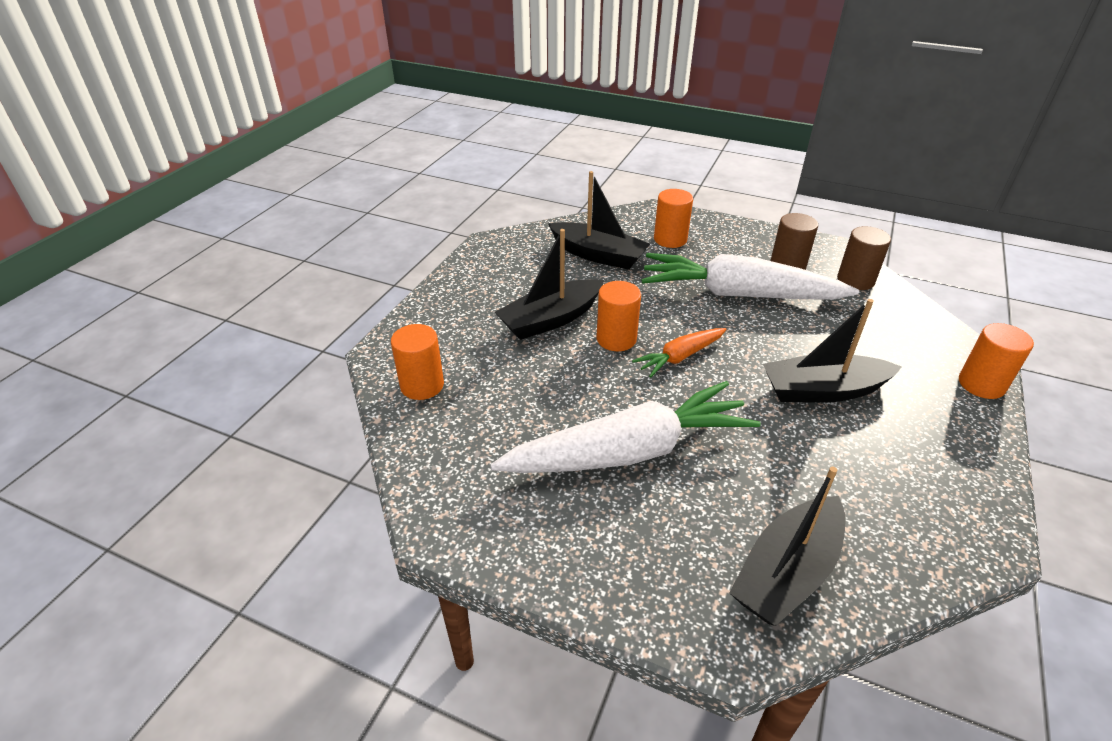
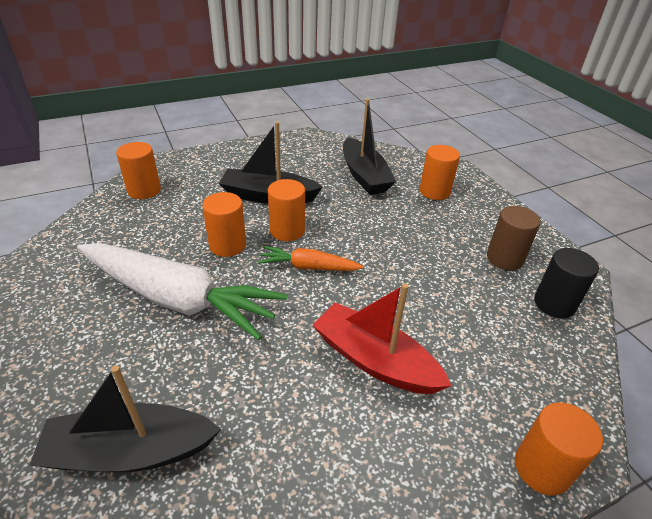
camera: 40 degrees right, 0 degrees up
(591, 382) = (227, 245): none -> orange cylinder
(739, 294) = (425, 254): white carrot -> none
(823, 390) = (375, 360): black boat -> red boat
(855, 280) = (554, 304): brown cylinder -> black cylinder

